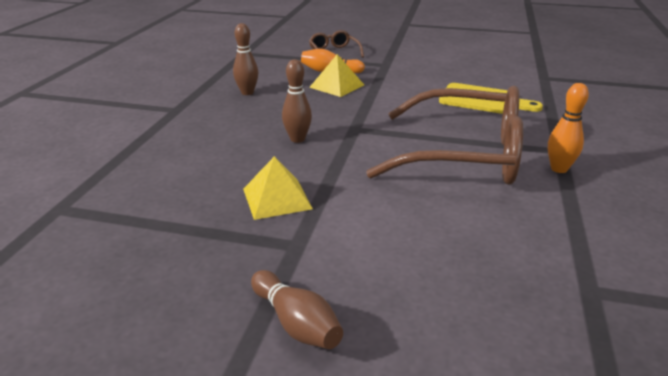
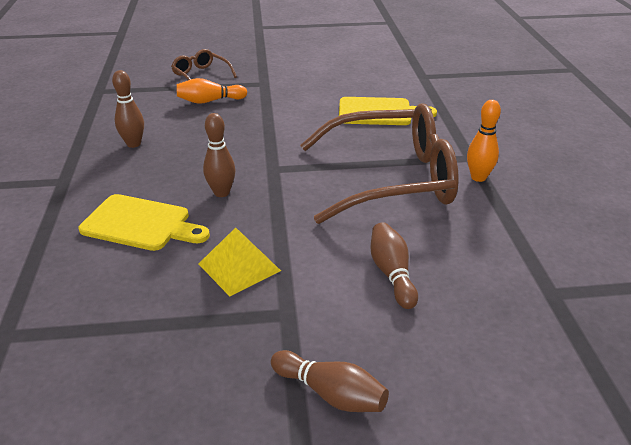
camera: 20 degrees left, 5 degrees up
(215, 150) = (140, 224): none -> yellow cutting board
(336, 86) = (227, 119): yellow pyramid -> none
(419, 234) = (392, 273): none -> brown bowling pin

